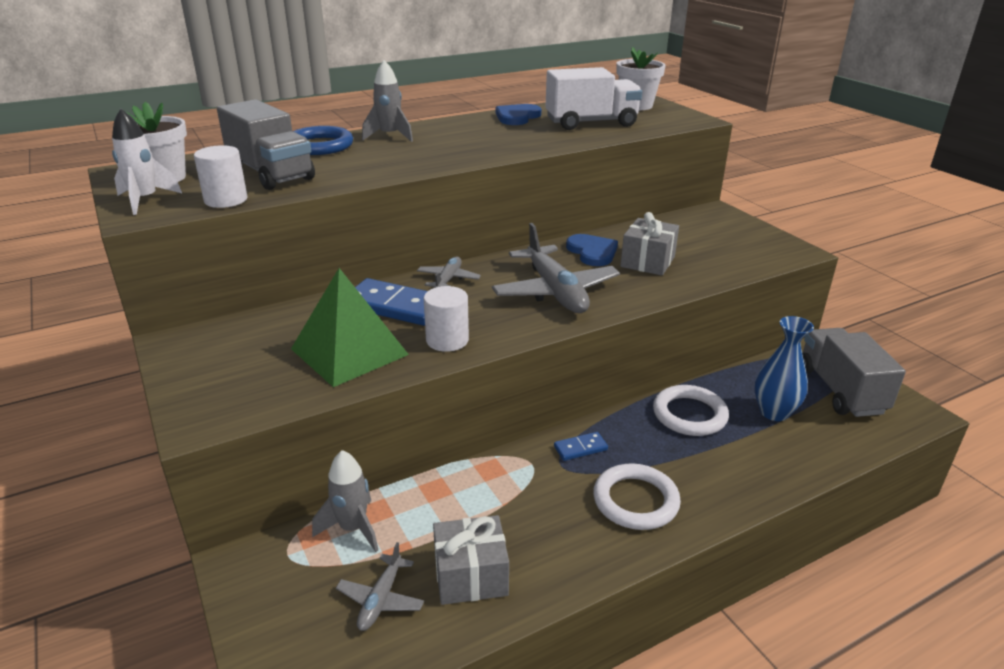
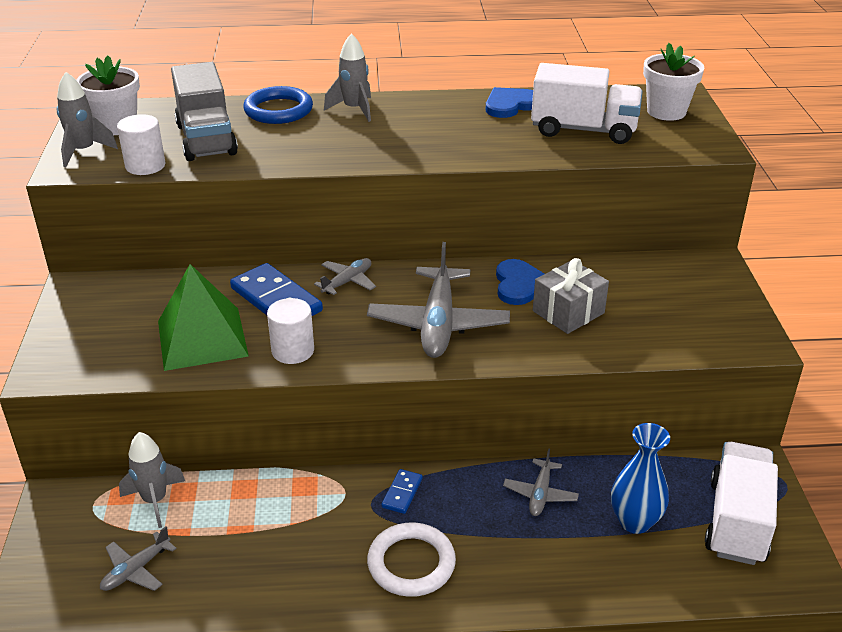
camera: 25 degrees right, 5 degrees up
(145, 200) = (84, 151): white rocket -> grey rocket
(471, 575) = (217, 577): grey gift -> none
(580, 448) = (402, 493): blue domino -> blue domino turned 75 degrees counterclockwise
(689, 414) = (540, 494): white ring -> grey plane
(840, 390) = (737, 521): grey truck -> white truck

